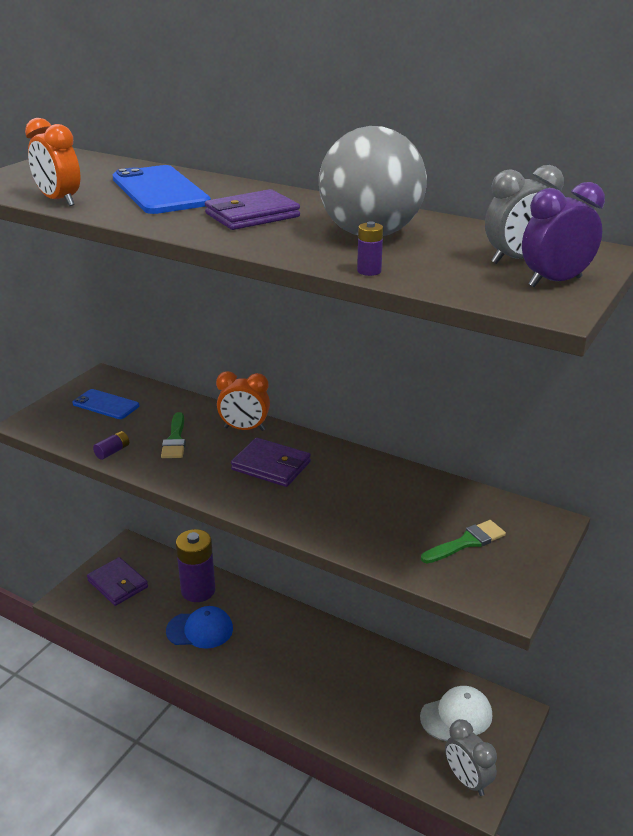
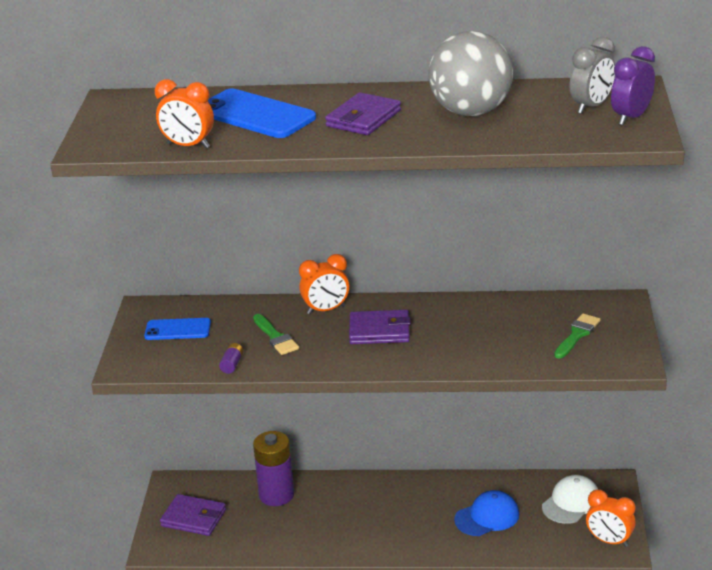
camera: 25 degrees left, 0 degrees up
(200, 630) = (307, 524): blue cap -> blue cap (487, 517)
(369, 271) = (507, 142): purple battery -> none
(467, 780) = (609, 541): grey clock -> orange clock

